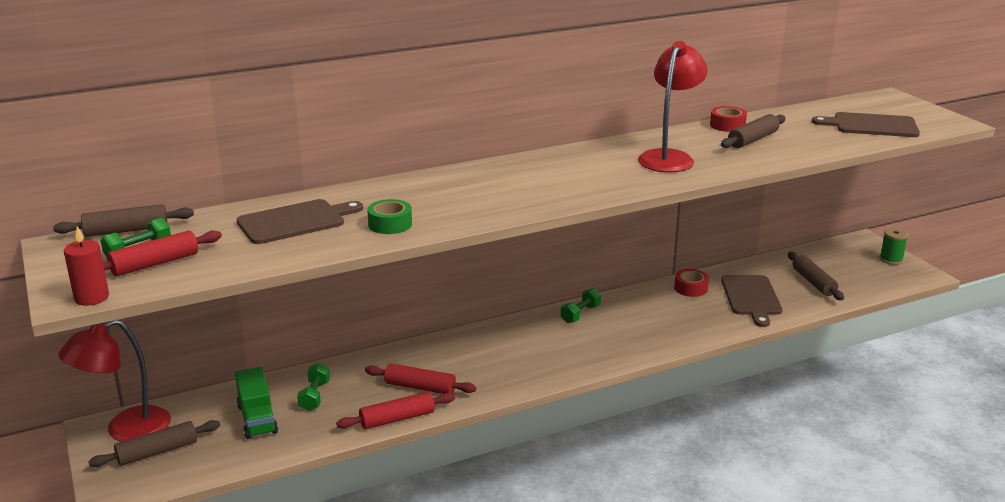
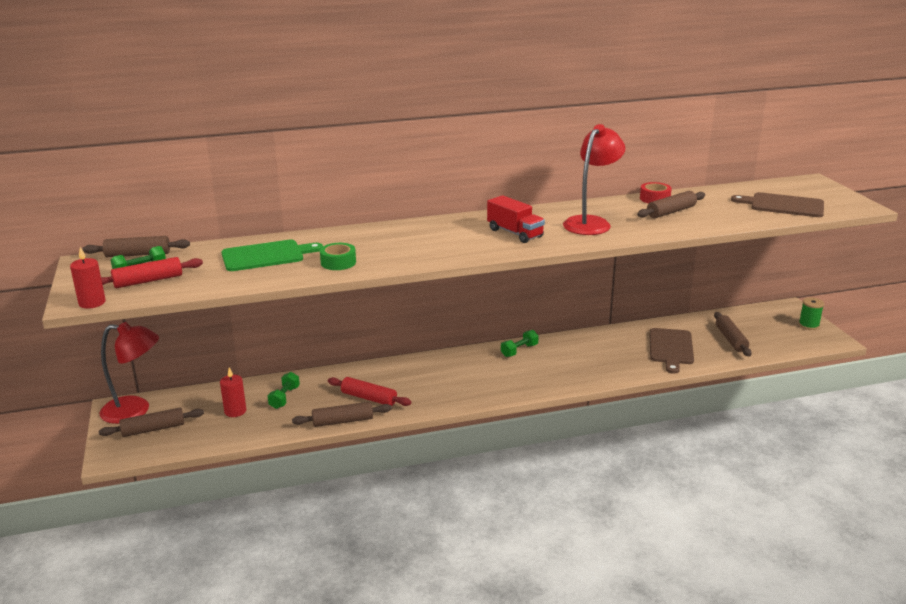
camera: 10 degrees right, 0 degrees up
(126, 430) = (135, 410): red lamp -> red lamp turned 150 degrees counterclockwise
(257, 419) = (235, 411): green truck -> red candle
(295, 221) = (266, 256): brown cutting board -> green cutting board
(397, 419) = (343, 421): red rolling pin -> brown rolling pin
(587, 175) = (515, 233): none -> red truck
(690, 288) = (620, 336): red tape -> none

